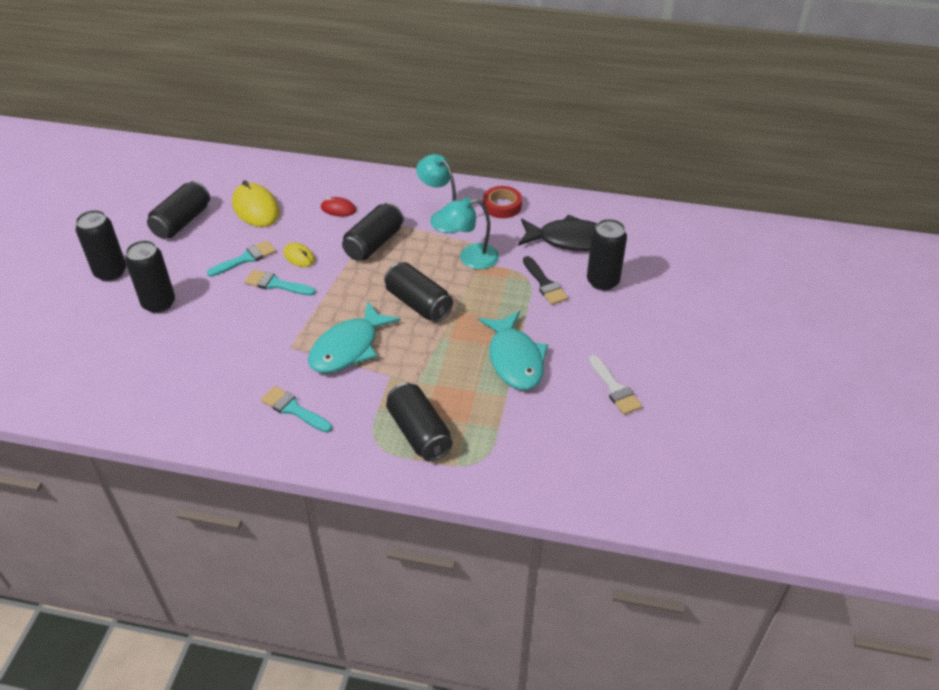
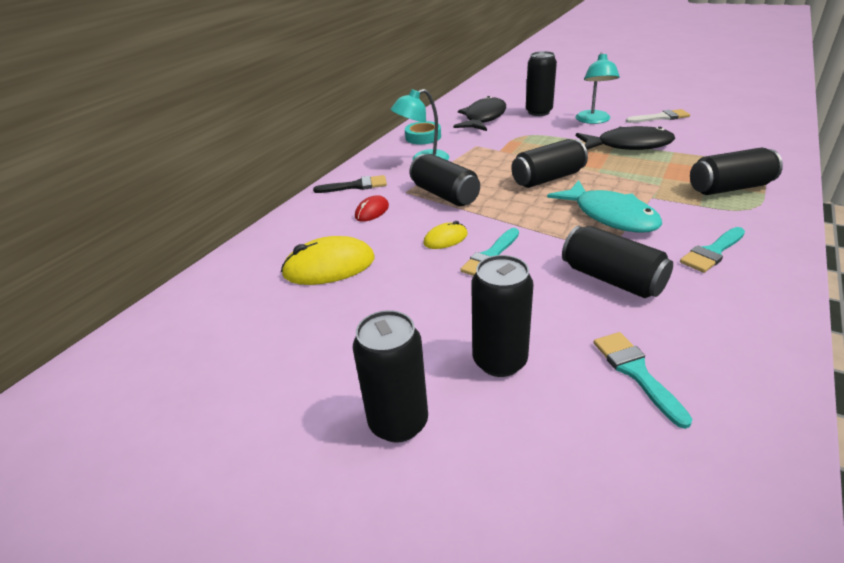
camera: 70 degrees left, 10 degrees down
(182, 222) = (312, 334): black can -> black can (612, 279)
(246, 259) = (430, 277): turquoise brush -> turquoise brush (636, 372)
(470, 258) = (489, 153): turquoise lamp -> turquoise lamp (593, 120)
(502, 206) = (423, 137): red tape -> turquoise tape
(515, 359) = (628, 145): turquoise fish -> black fish
(545, 284) = (535, 129): black brush -> black brush (356, 186)

